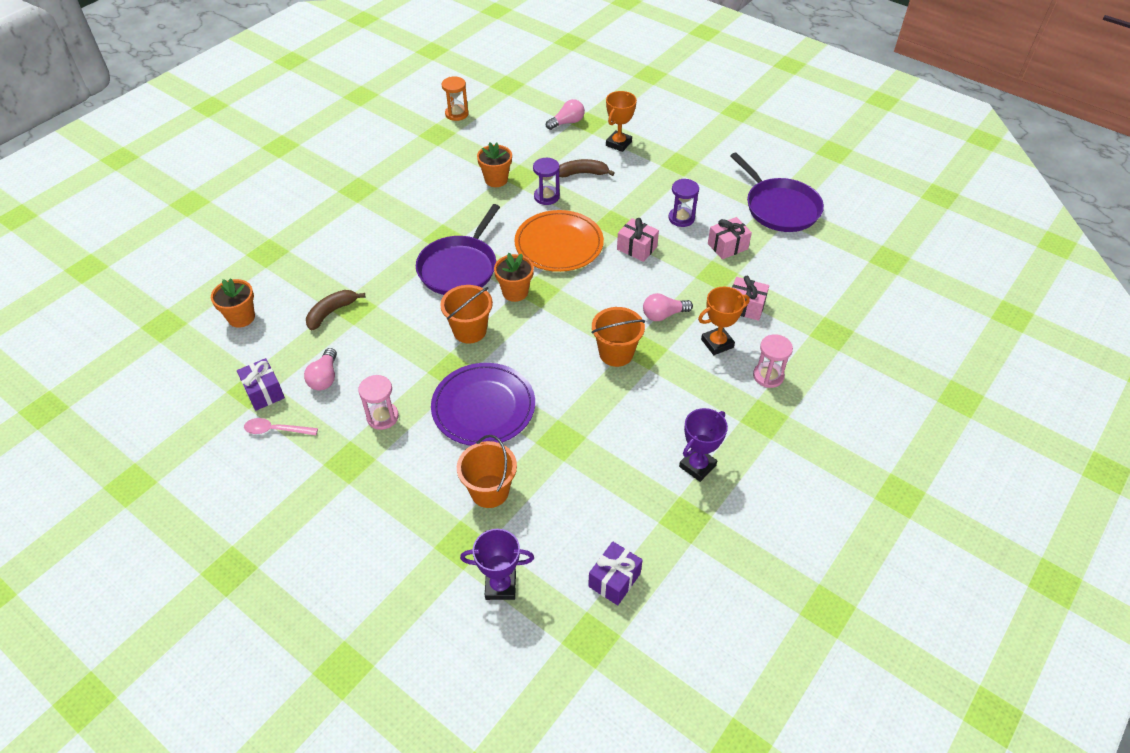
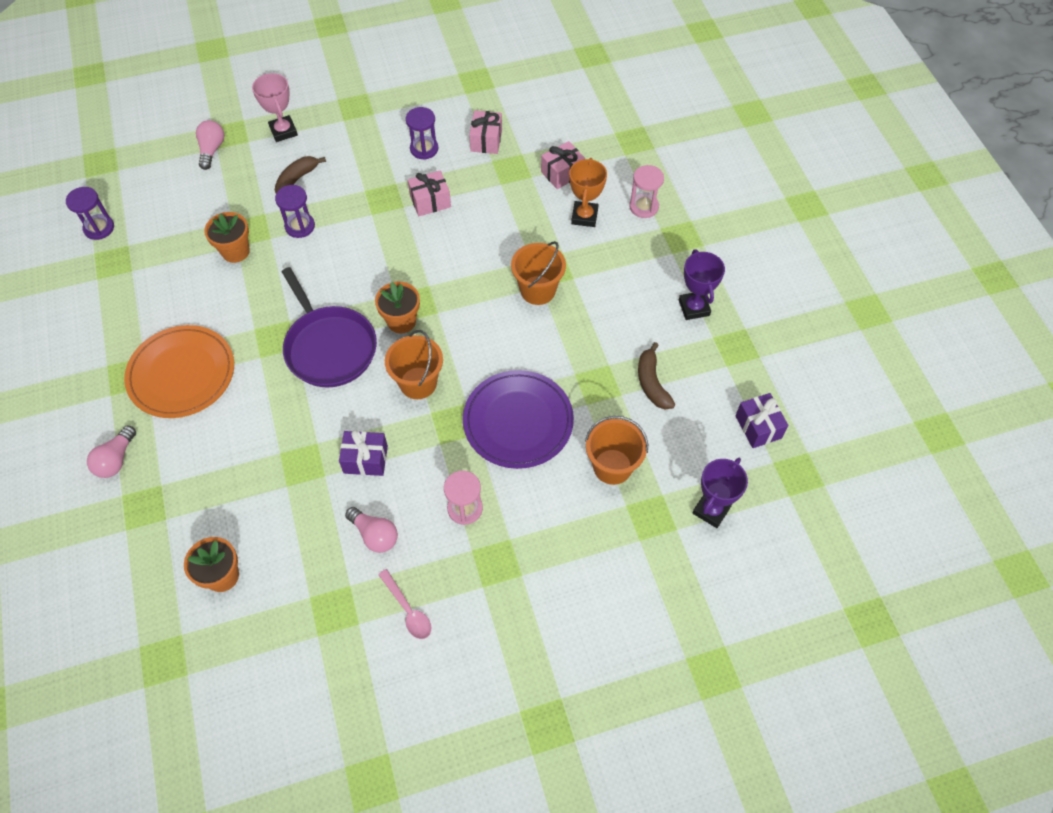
camera: 55 degrees left, 10 degrees up
(264, 392) = (348, 599): purple gift -> purple gift (365, 459)
(276, 430) = (408, 610): pink spoon -> pink spoon turned 75 degrees counterclockwise
(331, 312) = (290, 487): brown banana -> brown banana (652, 383)
(456, 114) = (99, 228): orange hourglass -> purple hourglass
(559, 244) = (372, 254): orange plate -> orange plate (182, 374)
(618, 144) = (283, 131): orange trophy -> pink trophy
(663, 315) = (524, 231): pink light bulb -> pink light bulb (116, 459)
(779, 207) = (474, 79): purple pan -> none

